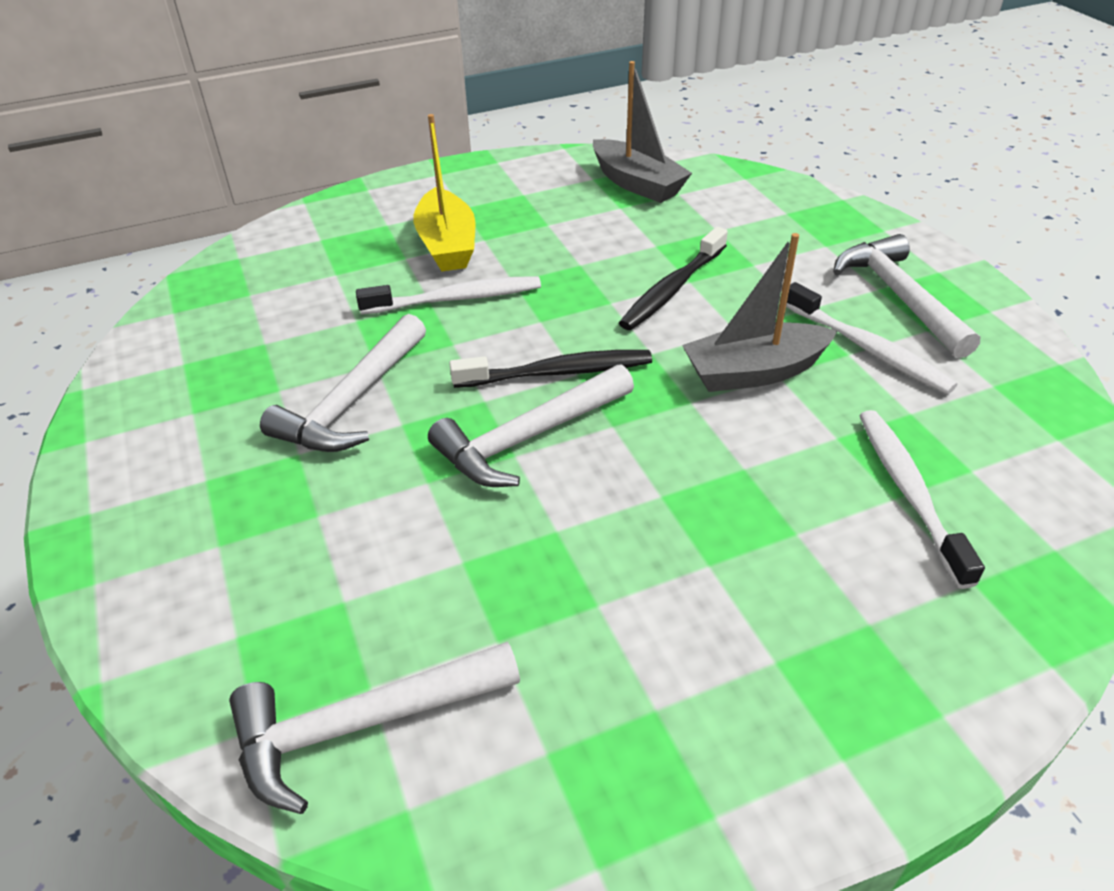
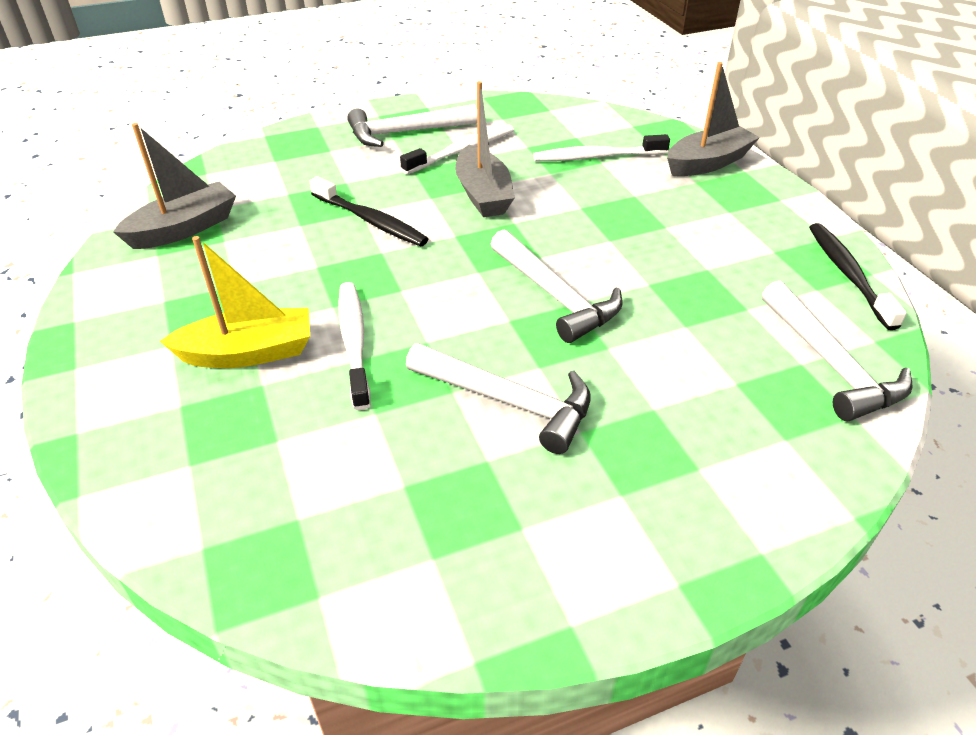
camera: 90 degrees left, 0 degrees up
(557, 372) = (476, 281): black toothbrush -> black toothbrush (848, 274)
(950, 652) = (708, 163): none -> grey boat

